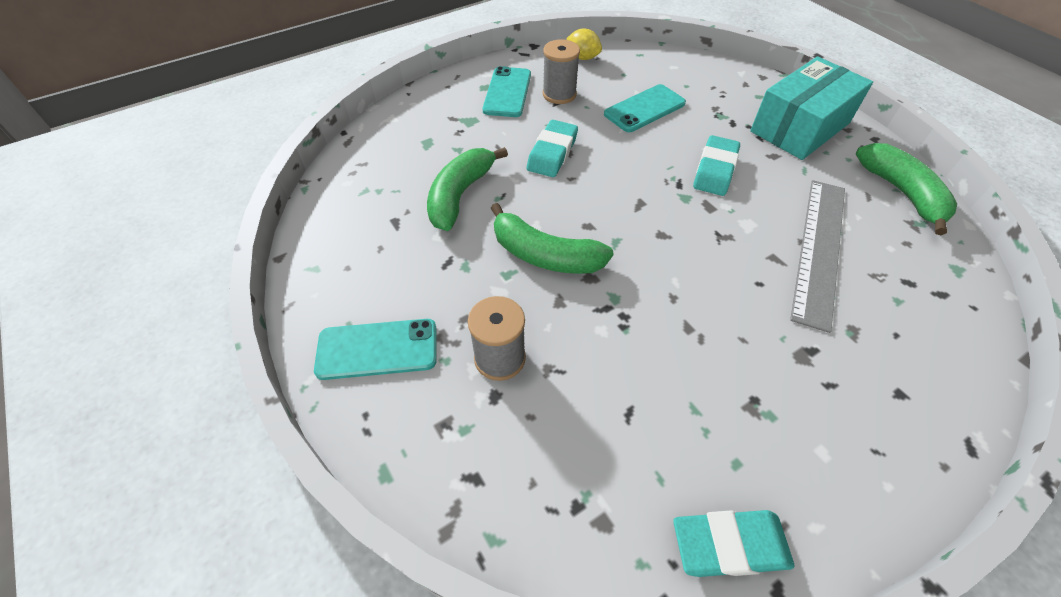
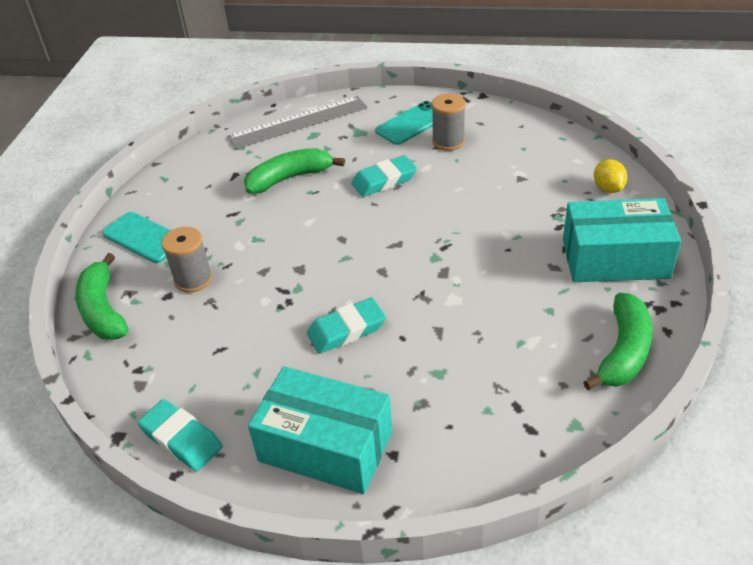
camera: 45 degrees right, 10 degrees down
(545, 255) = (291, 241): green banana -> green banana (103, 310)
(583, 57) = (508, 121): yellow lemon -> yellow lemon (608, 188)
(644, 109) = (499, 182): turquoise phone -> none
(715, 170) = (486, 252): turquoise eraser -> turquoise eraser (346, 330)
(820, 249) = (482, 345): grey ruler -> grey ruler (298, 122)
(849, 432) = (325, 446): none -> turquoise box

